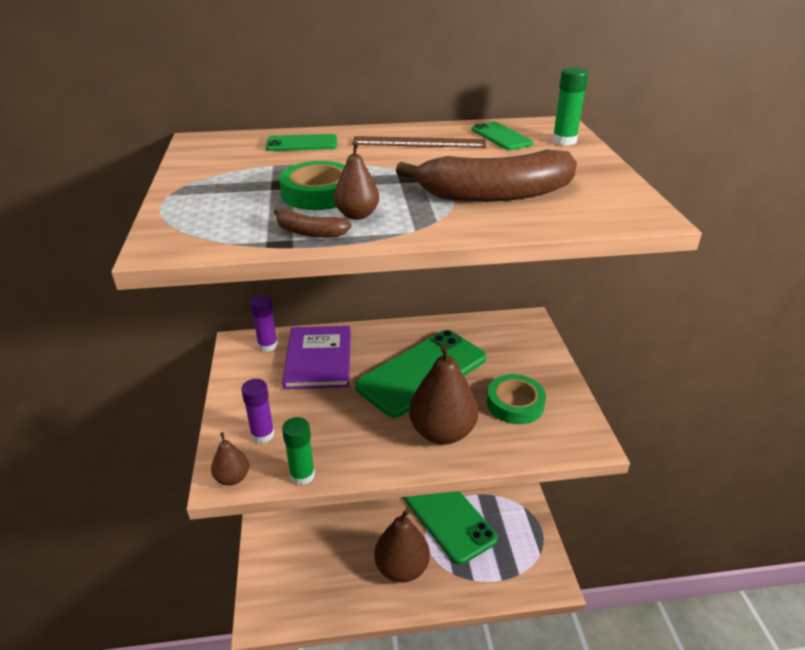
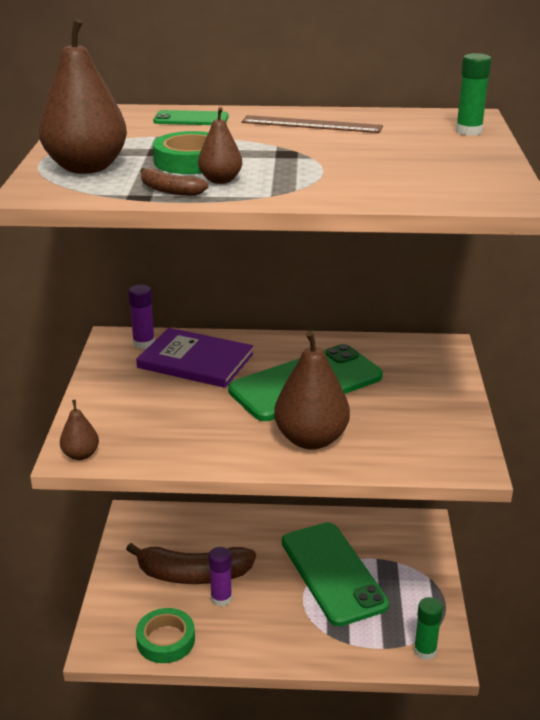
camera: 10 degrees right, 5 degrees down
(262, 434) = (120, 422): purple glue stick -> purple glue stick (221, 598)
(302, 475) = (152, 460): green glue stick -> green glue stick (425, 651)
(318, 359) = (195, 361): purple book -> purple book turned 75 degrees counterclockwise
(402, 568) = (268, 620): brown pear -> brown pear (86, 168)
(495, 194) = (366, 173): brown banana -> brown banana (193, 574)
(501, 137) = (402, 124): green phone -> none
(515, 404) = (401, 422): green tape -> green tape (166, 640)

